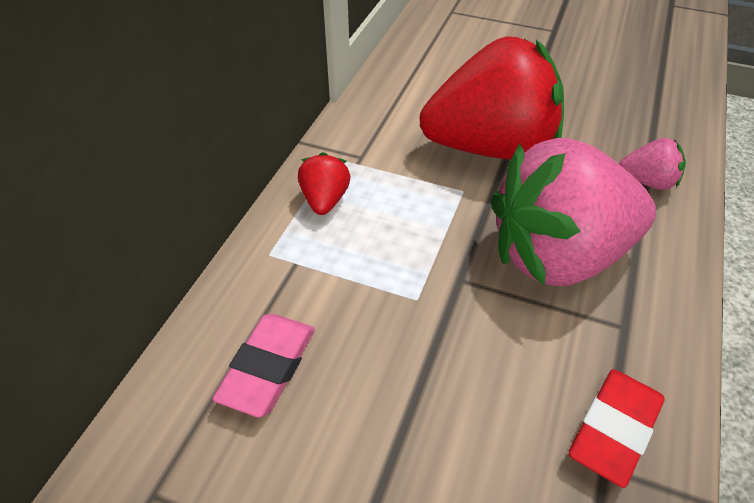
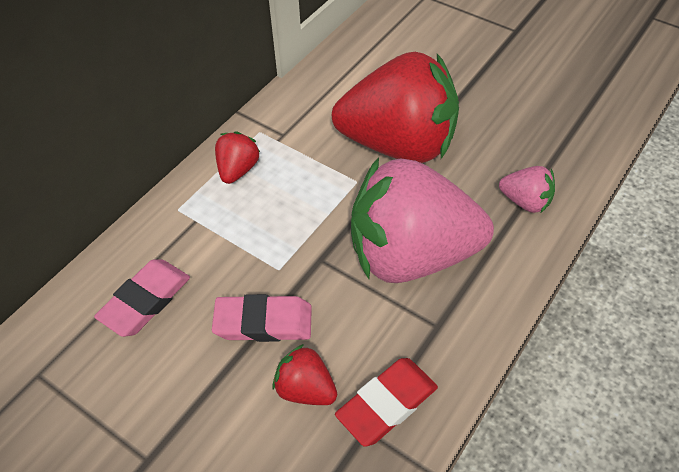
camera: 15 degrees right, 5 degrees up
(425, 363) = (263, 322): none -> pink eraser
(511, 433) = (305, 389): none -> red strawberry

